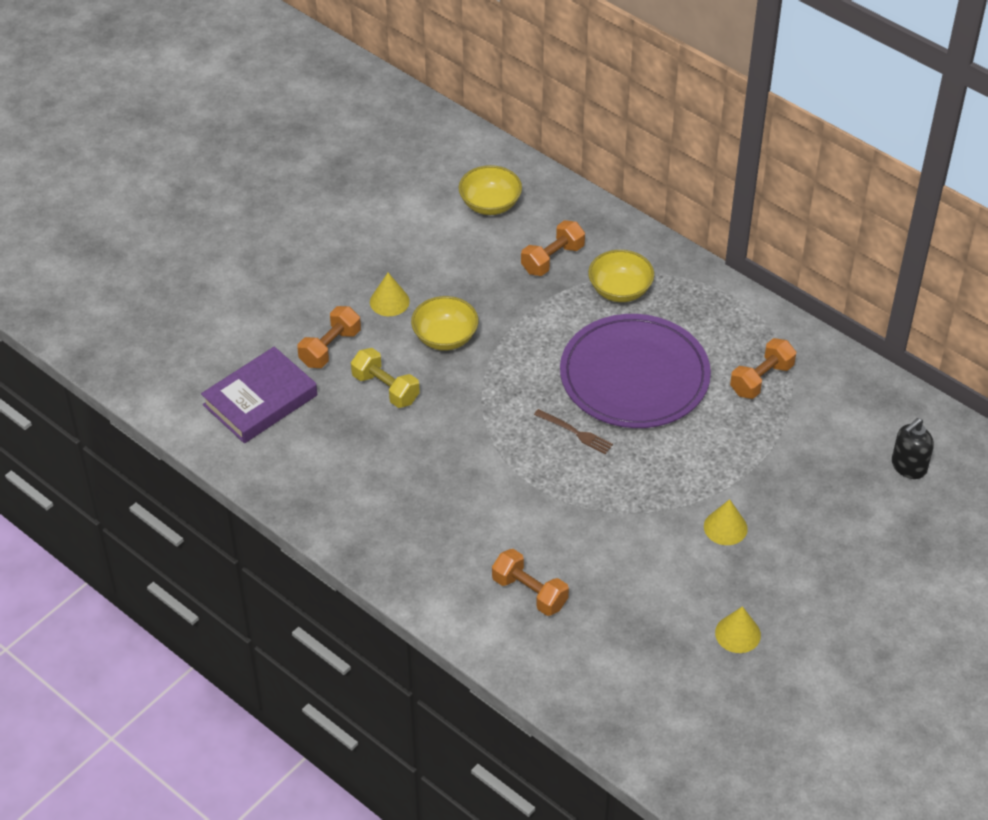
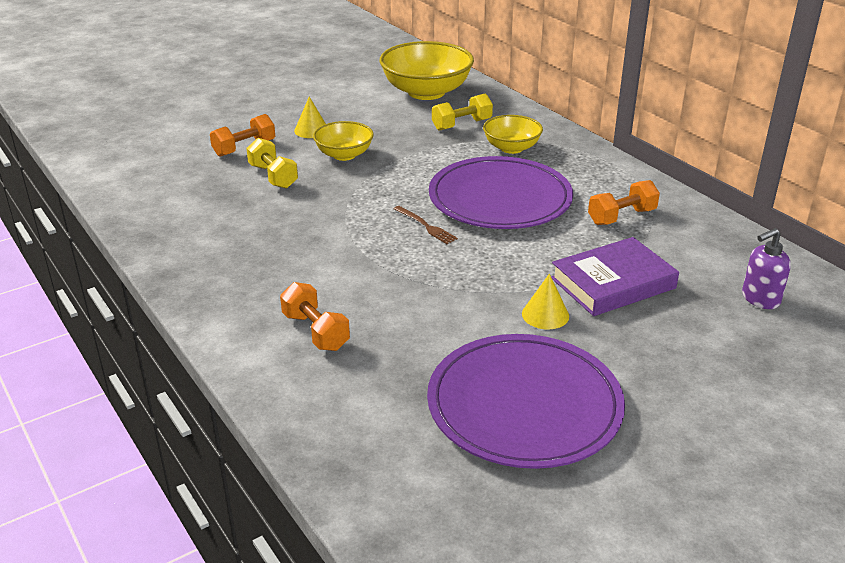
camera: 15 degrees right, 15 degrees down
(260, 400) = (164, 169): purple book -> purple book (613, 283)
(490, 204) = (426, 92): yellow bowl -> yellow bowl, size x1.76
(552, 259) = (461, 125): orange dumbbell -> yellow dumbbell
(737, 634) = (524, 405): yellow cone -> purple plate
(908, 467) = (760, 299): black soap dispenser -> purple soap dispenser

